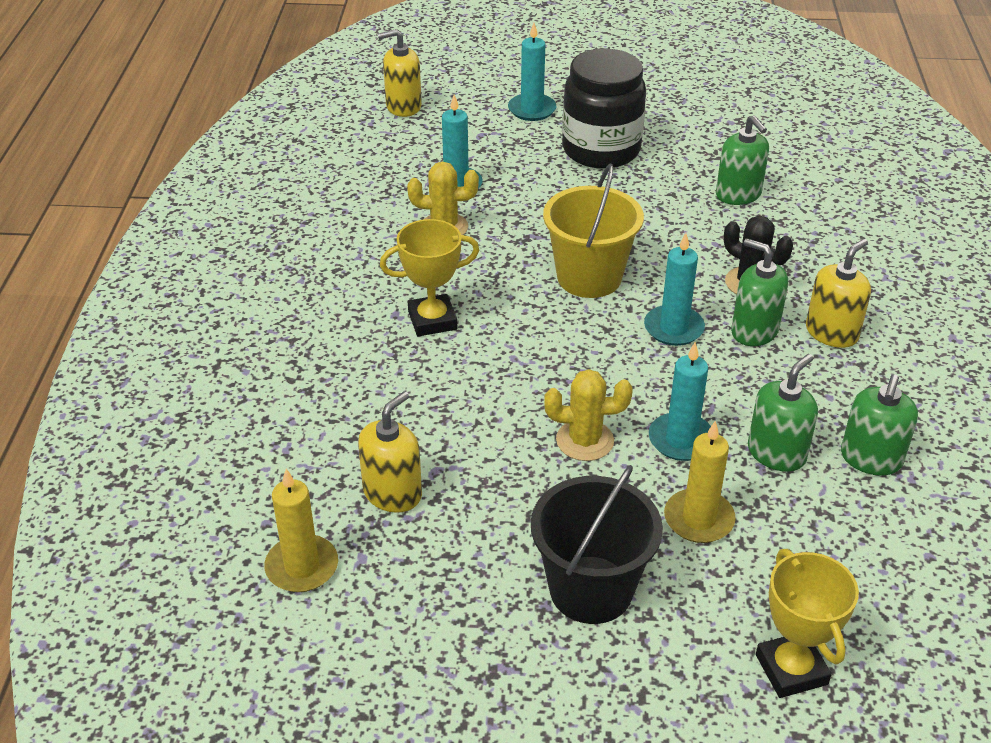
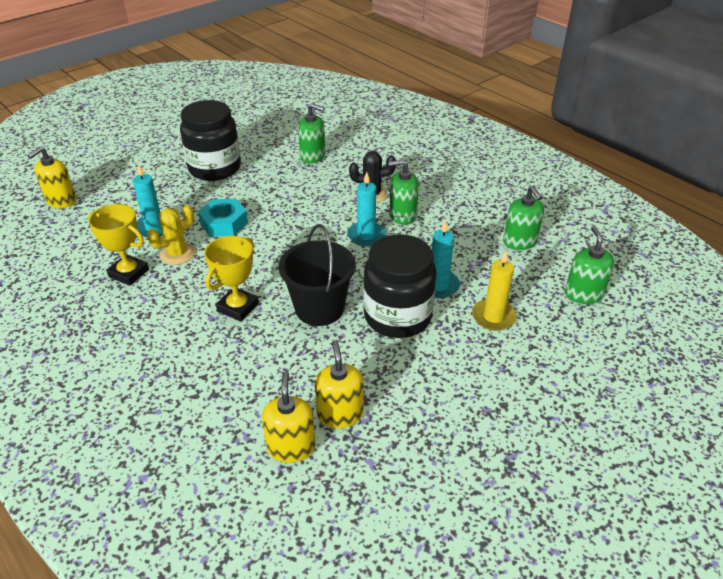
camera: 45 degrees left, 0 degrees up
(302, 567) = (345, 494): yellow candle -> none
(531, 220) = (224, 223): none -> turquoise nut
(532, 110) = (147, 166): turquoise candle -> none
(585, 440) = (397, 316): yellow cactus -> black jar
(589, 277) = (293, 235): yellow bucket -> none
(591, 589) = (495, 385): black bucket -> black bucket (319, 308)
(776, 453) = (483, 264): green soap dispenser -> green soap dispenser (583, 294)
(791, 669) = (612, 354): yellow trophy -> yellow trophy (129, 273)
(831, 333) = (434, 197): yellow soap dispenser -> yellow soap dispenser (291, 447)

